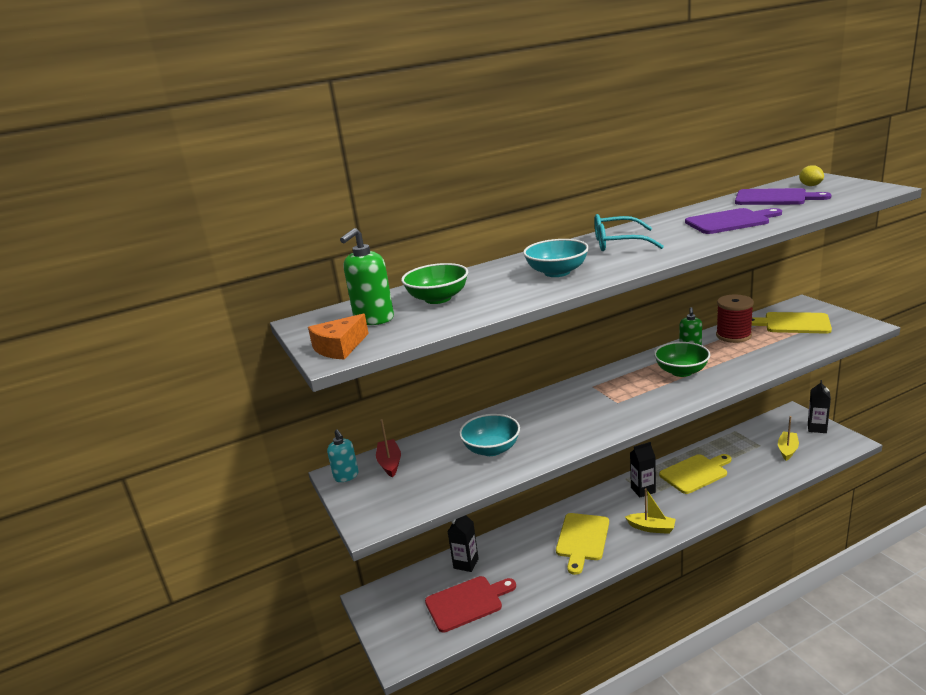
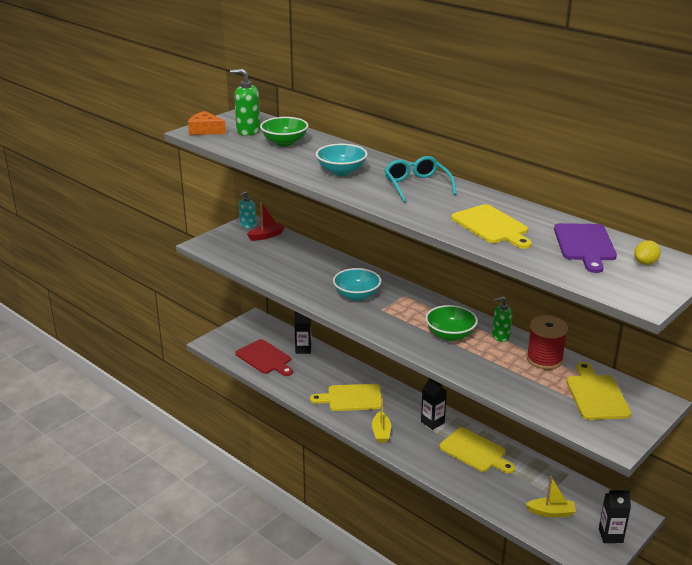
camera: 65 degrees right, 5 degrees up
(491, 449) = (294, 268): turquoise bowl -> turquoise bowl (357, 295)
(730, 221) = (492, 226): purple cutting board -> yellow cutting board

